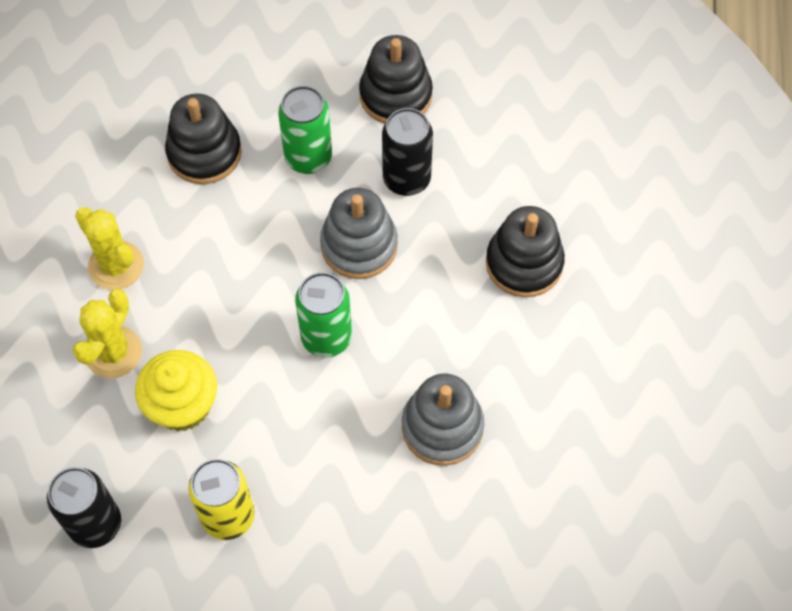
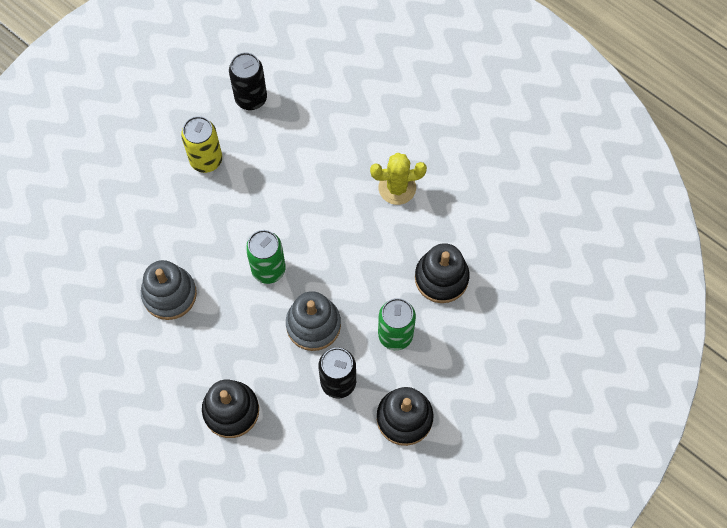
camera: 125 degrees right, 5 degrees up
(113, 352) = (342, 157): yellow cactus -> none
(182, 405) = (285, 173): yellow cupcake -> none

